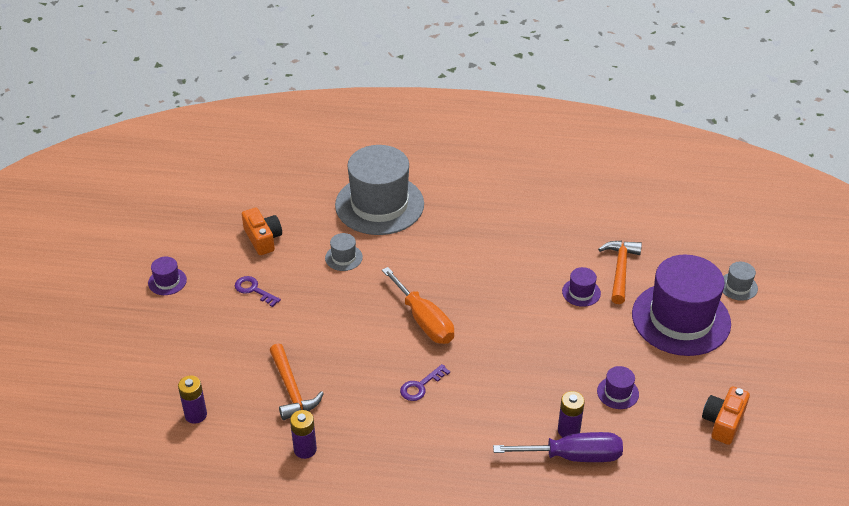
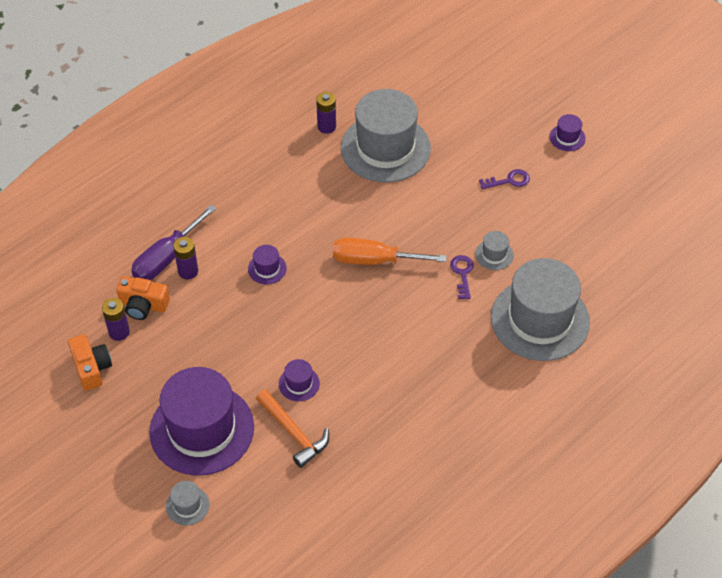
camera: 130 degrees right, 10 degrees up
(196, 415) = (414, 90): purple battery -> purple battery (119, 332)
(263, 239) = (566, 217): orange camera -> orange camera (143, 305)
(292, 389) = (385, 148): orange hammer -> grey hat
(420, 386) = (314, 217): purple key -> purple key (462, 274)
(617, 392) = (185, 326): purple hat -> purple hat (267, 268)

